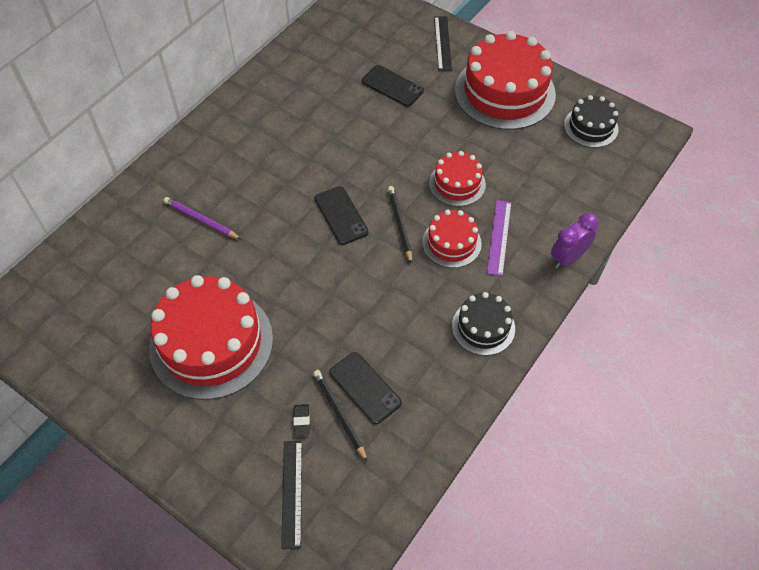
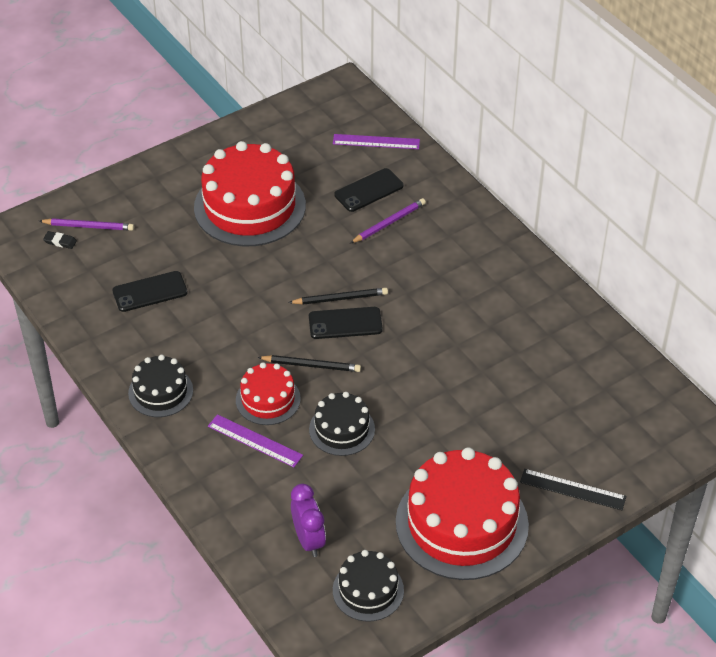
camera: 110 degrees right, 10 degrees down
(82, 263) = (376, 142): none -> purple ruler
(291, 493) = (88, 226): black ruler -> purple pencil
(301, 421) = (144, 245): black eraser -> black eraser (60, 242)
(339, 414) = (135, 270): black pencil -> black pencil (340, 298)
(392, 86) = (514, 417): black phone -> black phone (369, 190)
(457, 183) = (342, 429): red cake -> black cake
(568, 258) = (199, 489): purple clock -> purple clock (309, 540)

